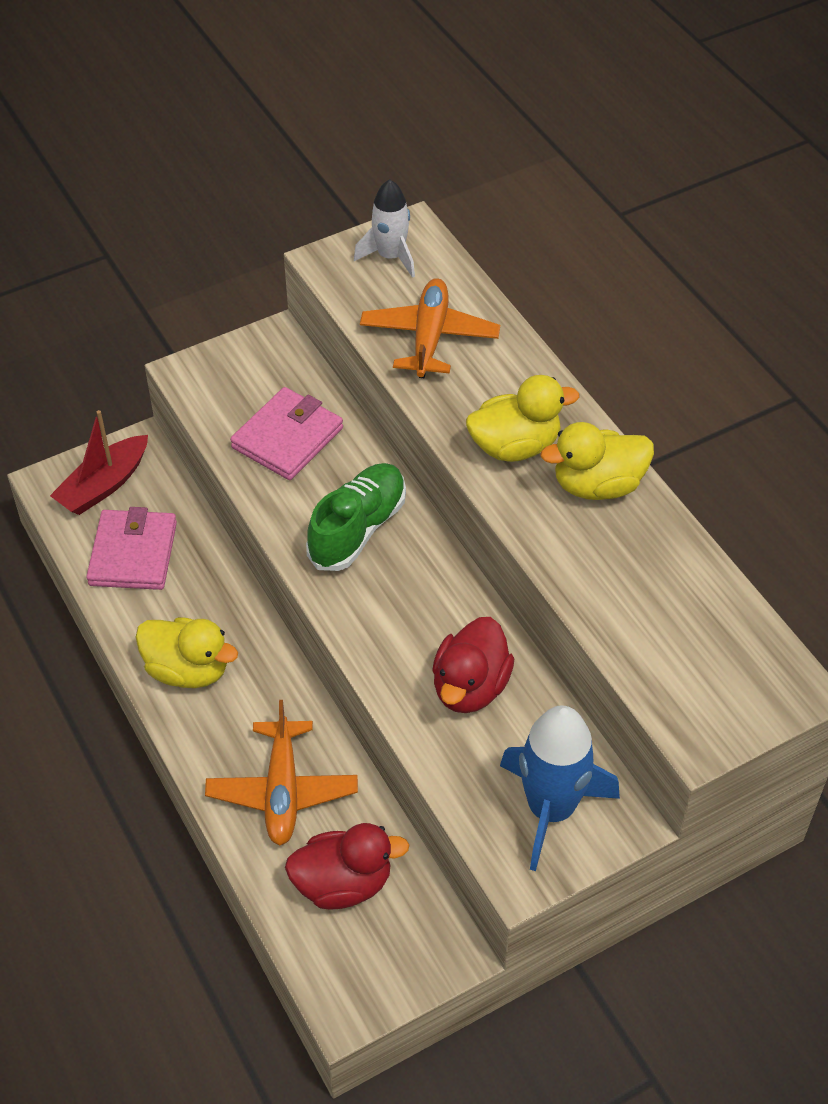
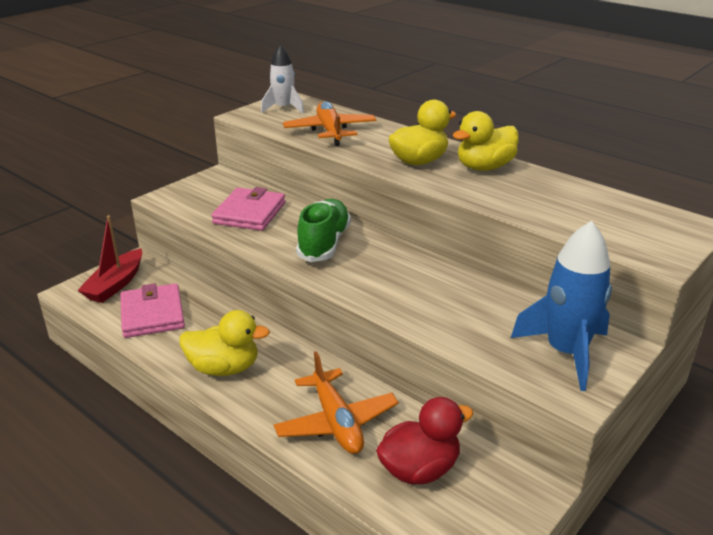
camera: 20 degrees left, 20 degrees down
(470, 687) = (457, 302): red duck -> none

